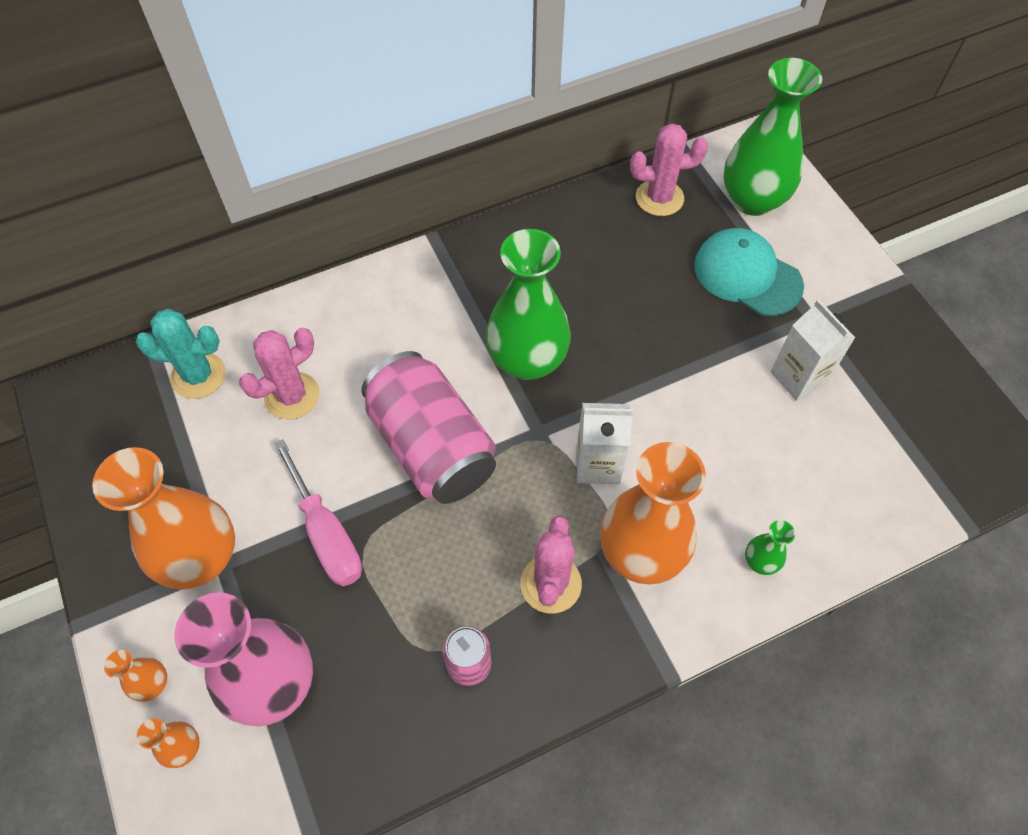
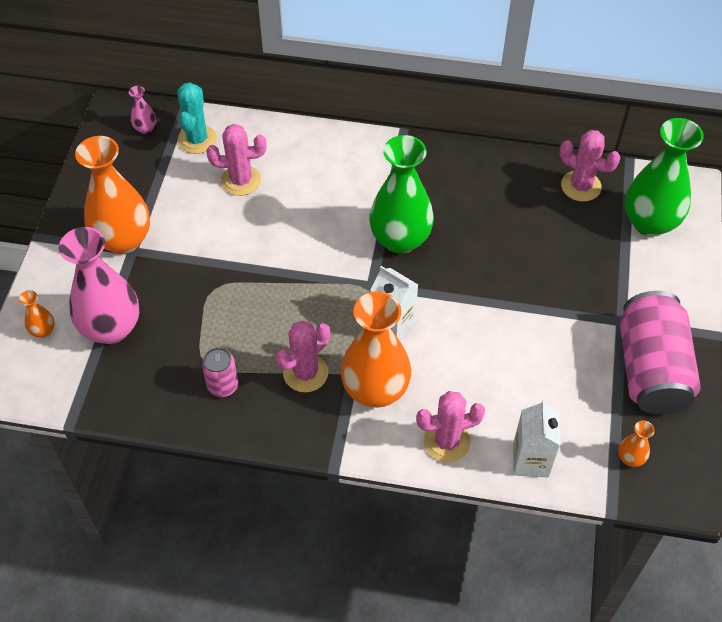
camera: 35 degrees right, 5 degrees down
(120, 398) = (145, 128): none -> pink vase
(152, 684) = (51, 289): orange vase -> orange vase (630, 458)
(198, 376) = (197, 139): turquoise cactus -> turquoise cactus turned 60 degrees clockwise
(326, 533) = (200, 268): pink screwdriver -> none
(432, 446) = (299, 255): pink can -> pink can (651, 369)
(747, 275) = (599, 269): turquoise cap -> none
(760, 561) = (446, 441): green vase -> pink cactus
(798, 377) = (575, 351): white carton -> white carton (530, 460)

